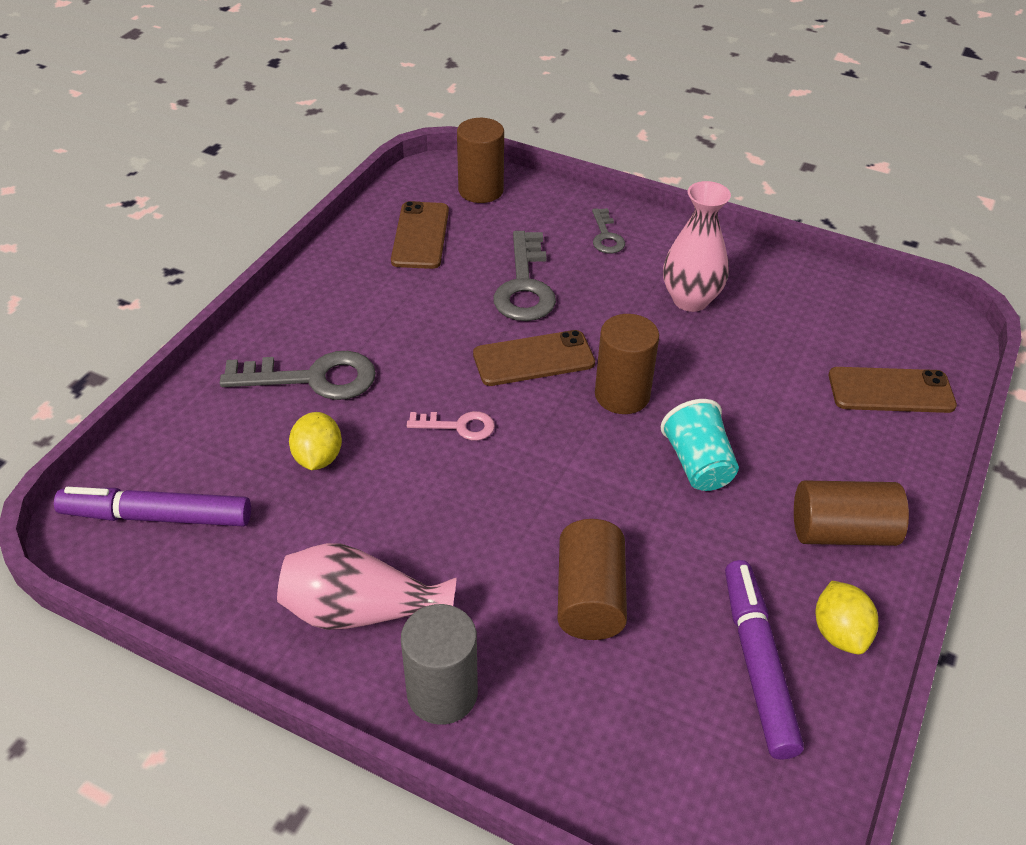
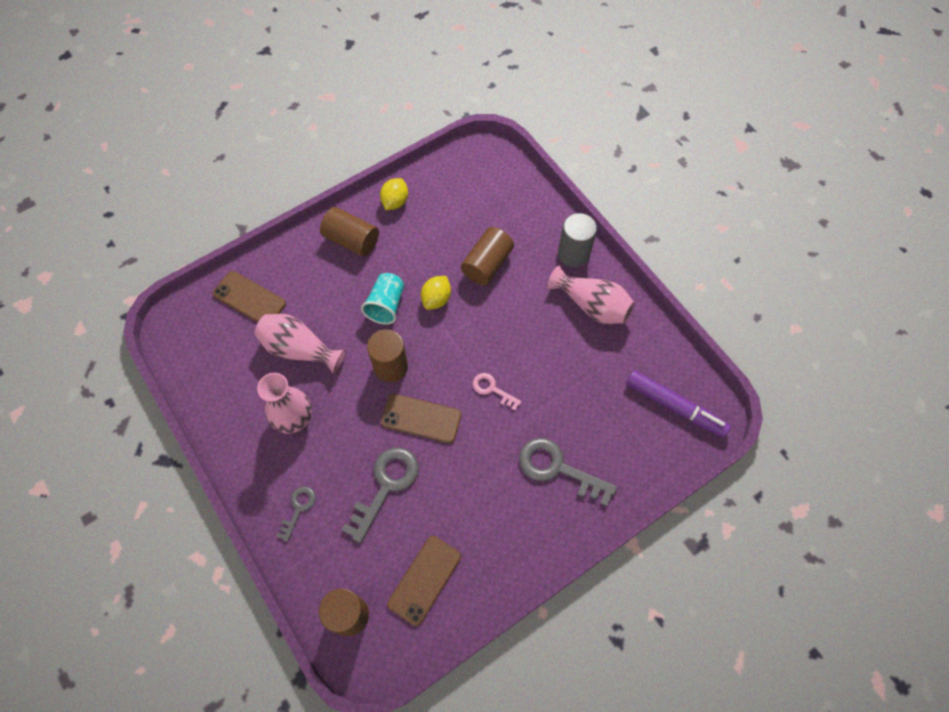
camera: 150 degrees left, 20 degrees up
(318, 458) = (578, 405): yellow lemon -> yellow lemon (436, 299)
(757, 664) = (439, 206): purple marker -> none
(760, 365) = (300, 349): none -> pink vase

